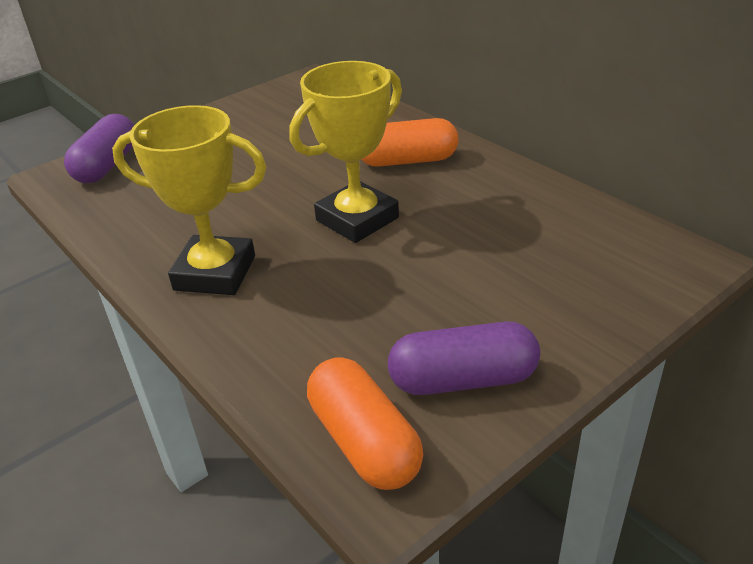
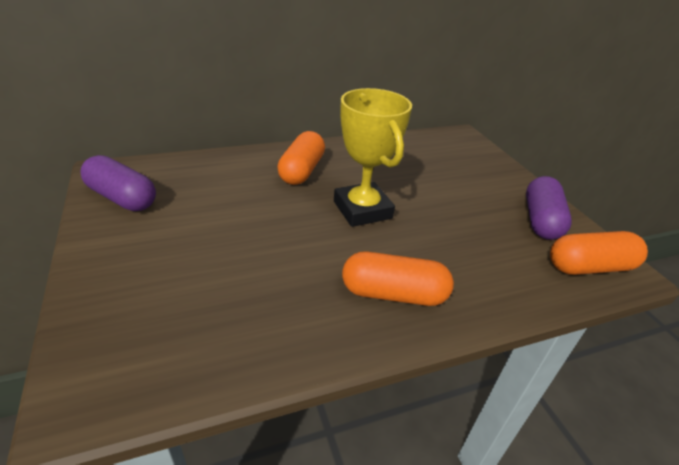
camera: 75 degrees left, 0 degrees up
(107, 165) = (115, 342): purple capsule -> purple capsule (122, 198)
(215, 273) = (393, 294): yellow trophy -> orange capsule

